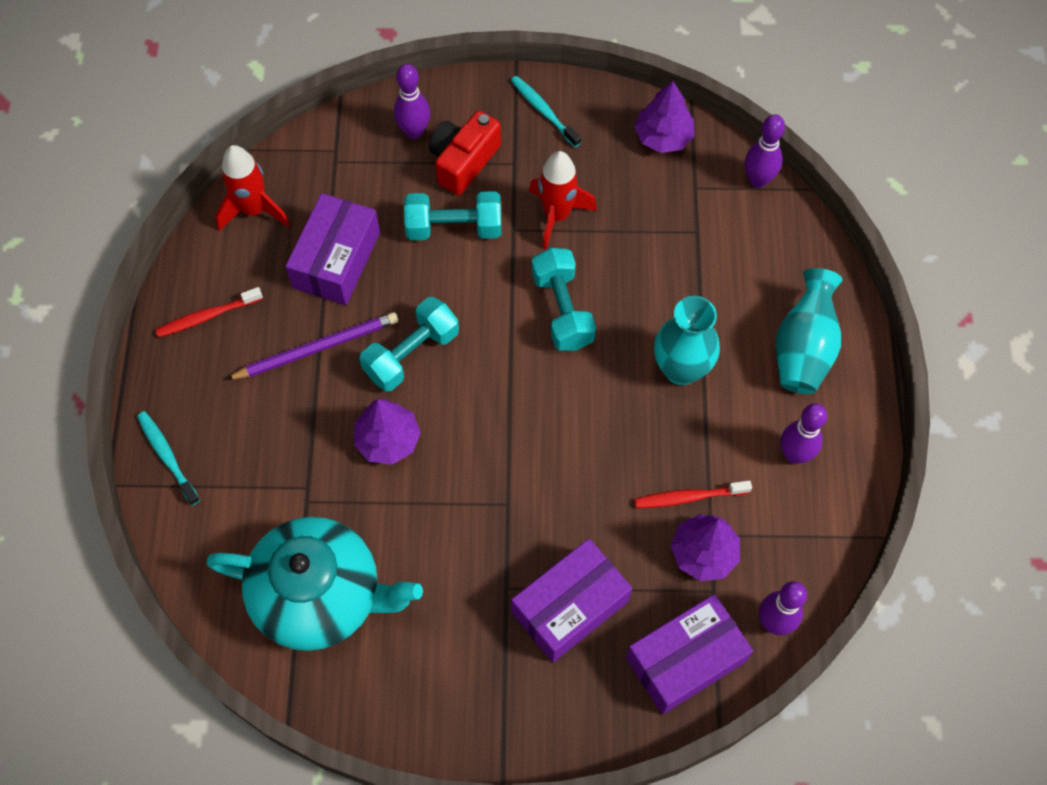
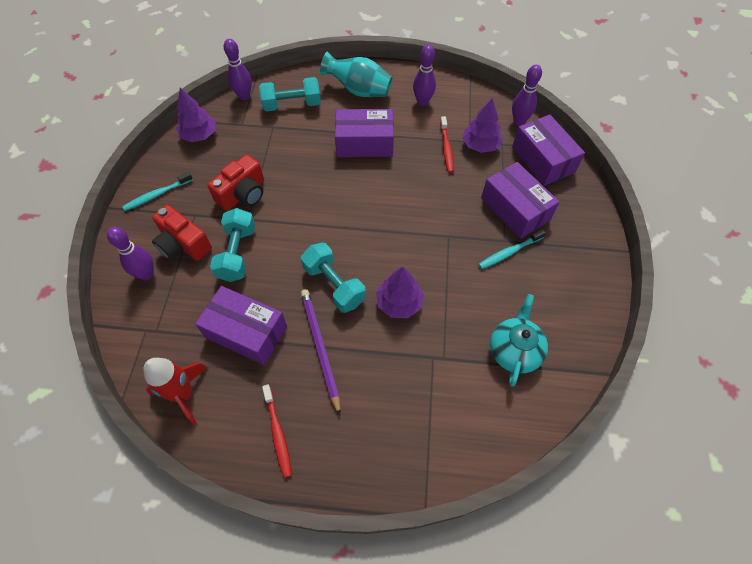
camera: 85 degrees left, 5 degrees down
(167, 456) = (402, 465): turquoise toothbrush -> turquoise toothbrush (509, 252)
(320, 595) = (514, 350): turquoise teapot -> turquoise teapot, size x0.59
(557, 215) = (243, 194): red rocket -> red camera
(562, 310) = (314, 197): turquoise dumbbell -> turquoise dumbbell (292, 105)
(681, 369) = (364, 143): turquoise vase -> purple box

